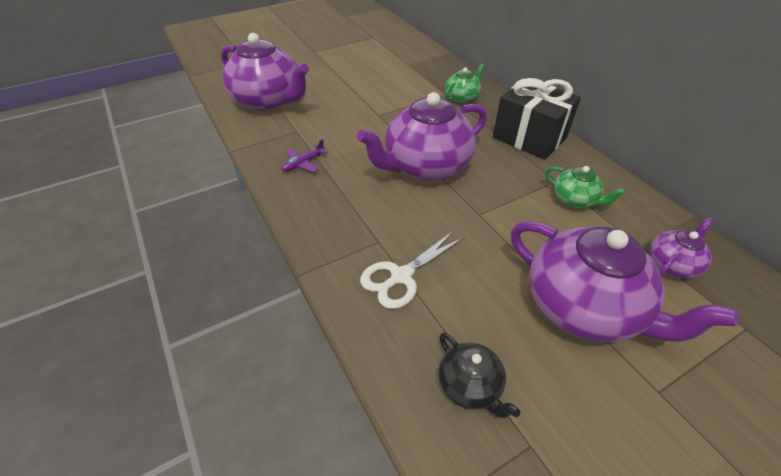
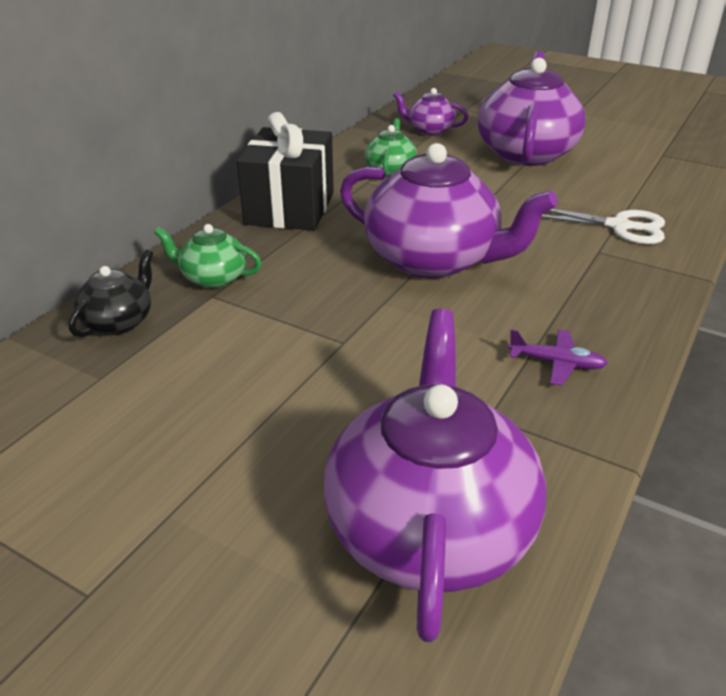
camera: 120 degrees left, 10 degrees down
(470, 386) = (661, 177): black teapot -> black teapot (119, 322)

